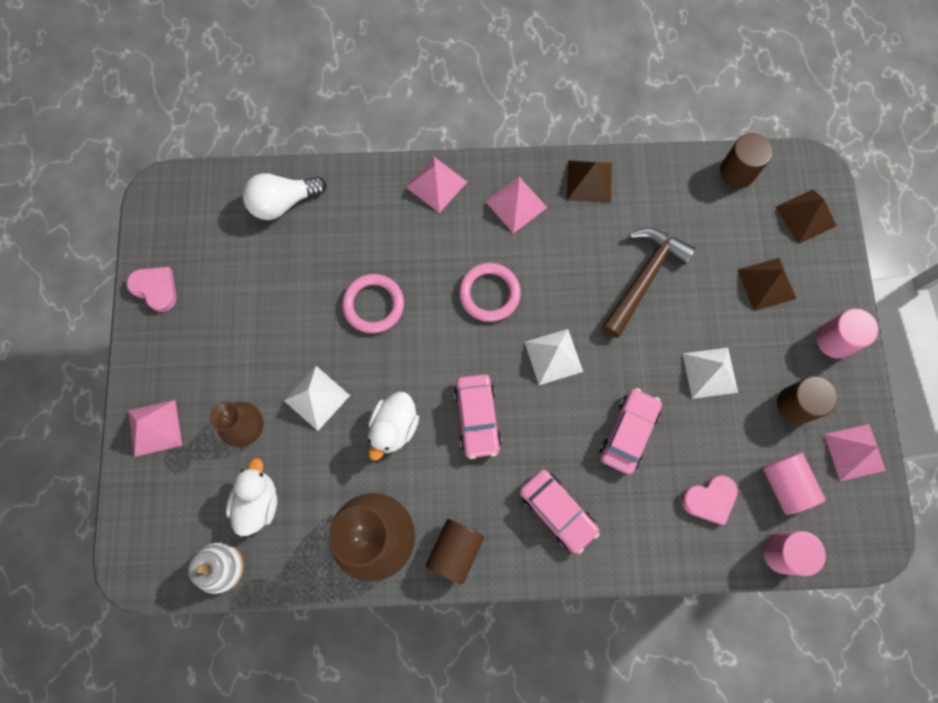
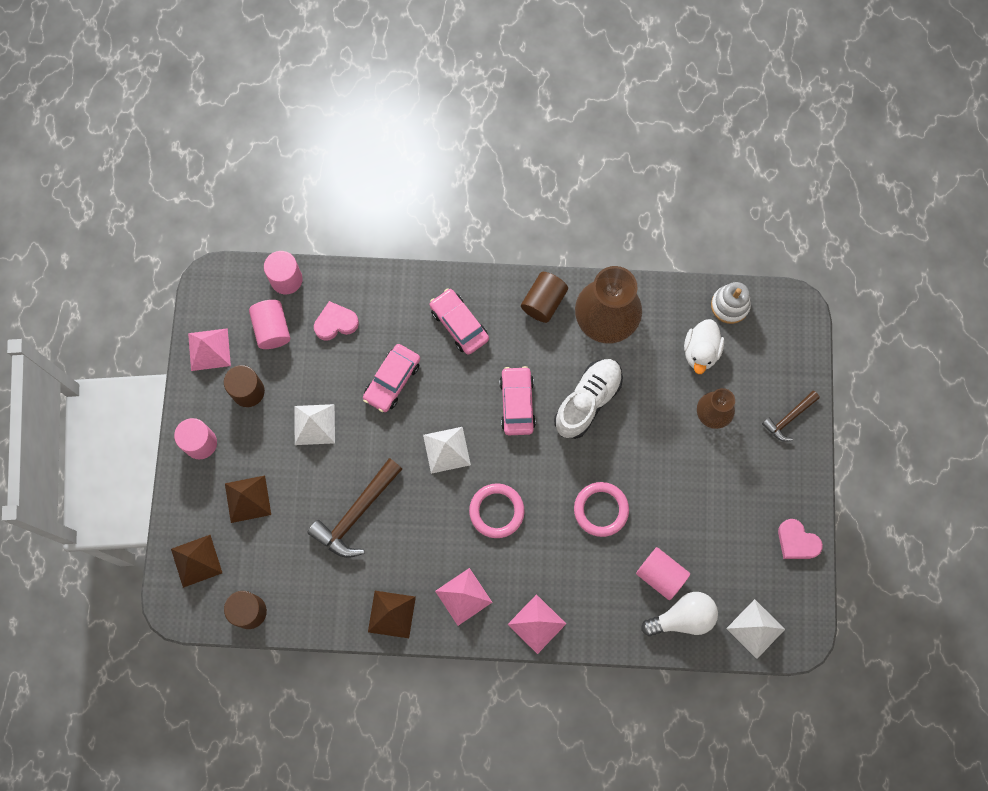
camera: 175 degrees left, 0 degrees up
(155, 428) = (789, 418): pink pyramid -> brown hammer
(306, 242) = (660, 575): none -> pink cylinder
(317, 398) = (652, 432): white pyramid -> white pyramid (755, 628)
(394, 427) = (587, 401): white duck -> white shoe

